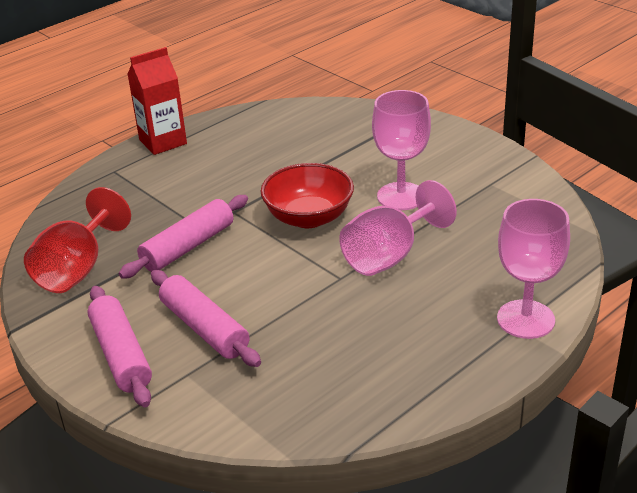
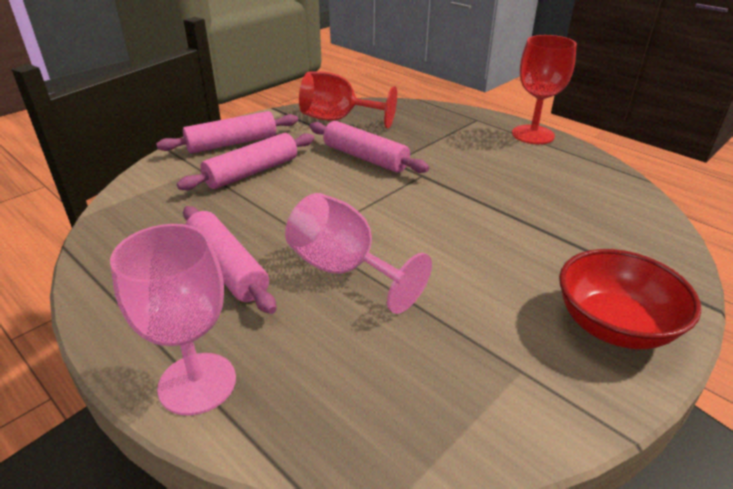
camera: 85 degrees right, 0 degrees up
(163, 142) = (533, 135): red carton -> red goblet
(309, 217) = (415, 216): red bowl -> red bowl (614, 325)
(387, 323) = (227, 267): none -> pink rolling pin
(401, 196) = (468, 280): pink goblet -> none

